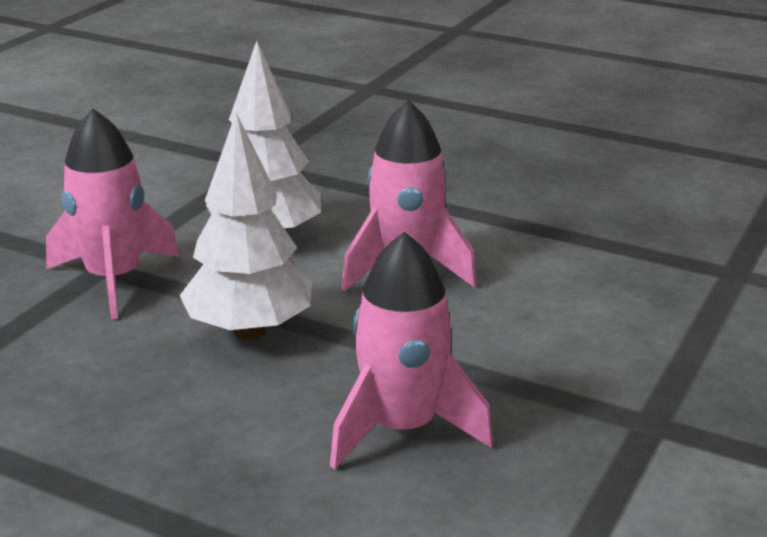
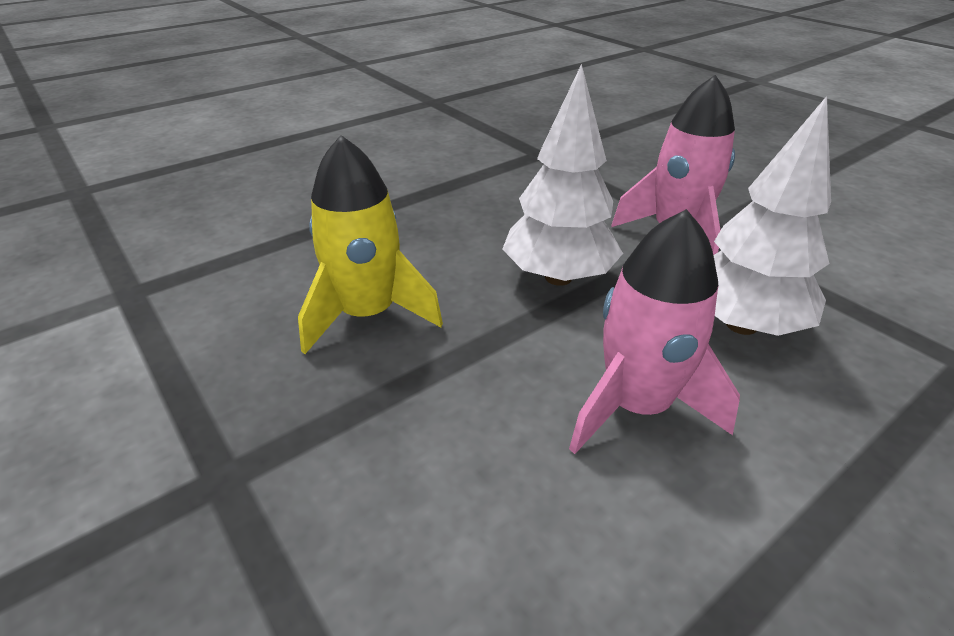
camera: 115 degrees right, 10 degrees up
(402, 429) = (368, 314): pink rocket -> yellow rocket

